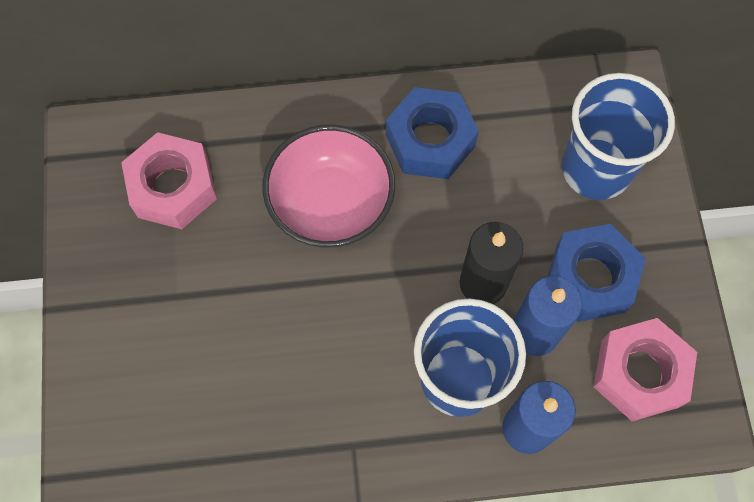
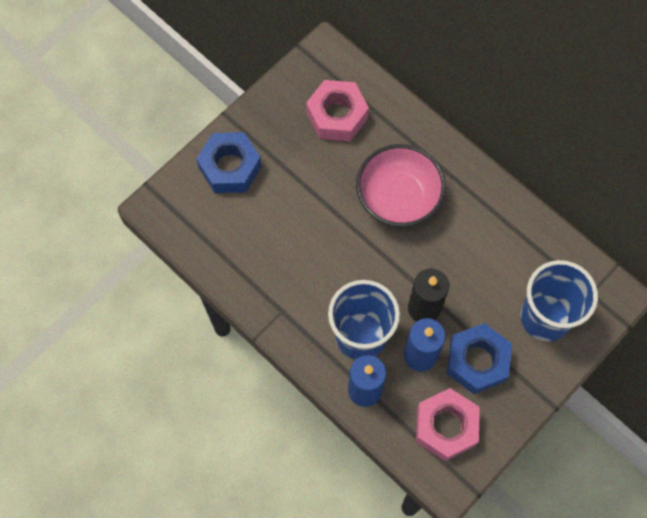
camera: 50 degrees right, 0 degrees up
(430, 140) = (480, 218): blue nut -> blue nut (230, 167)

